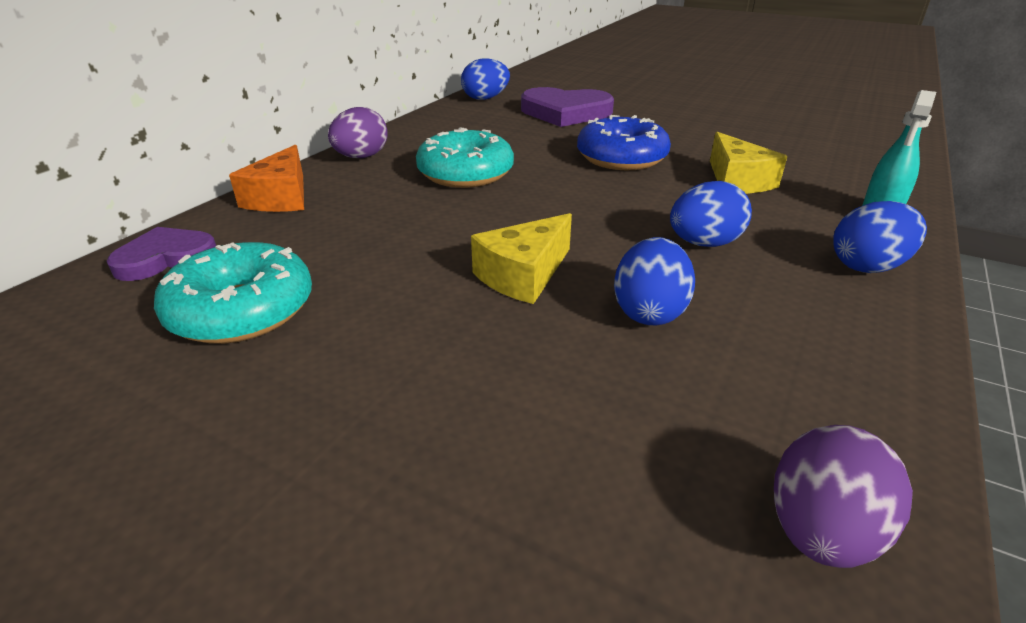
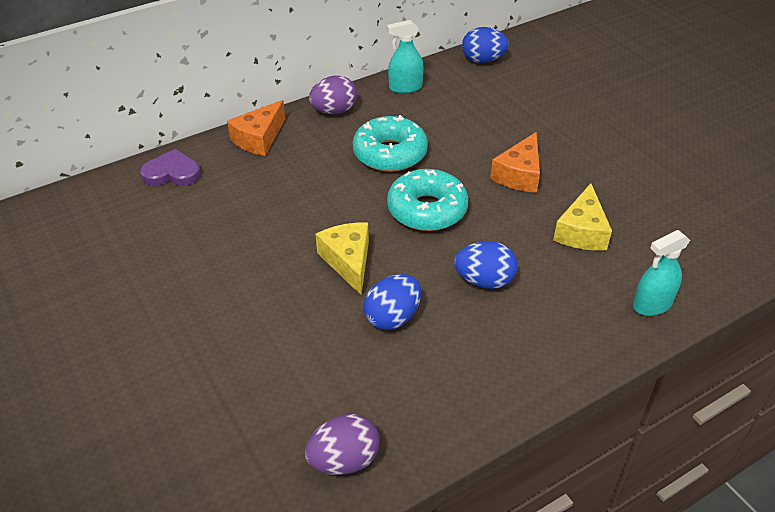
camera: 30 degrees right, 10 degrees up
(242, 310) = (188, 228): turquoise donut -> turquoise donut (427, 210)
(426, 127) = (405, 87): none -> turquoise spray bottle
(523, 275) = (348, 261): yellow cheese -> yellow cheese turned 90 degrees clockwise
(565, 112) = (532, 101): purple heart -> none
(621, 158) = (519, 174): blue donut -> orange cheese
(867, 266) = (572, 343): blue egg -> none

